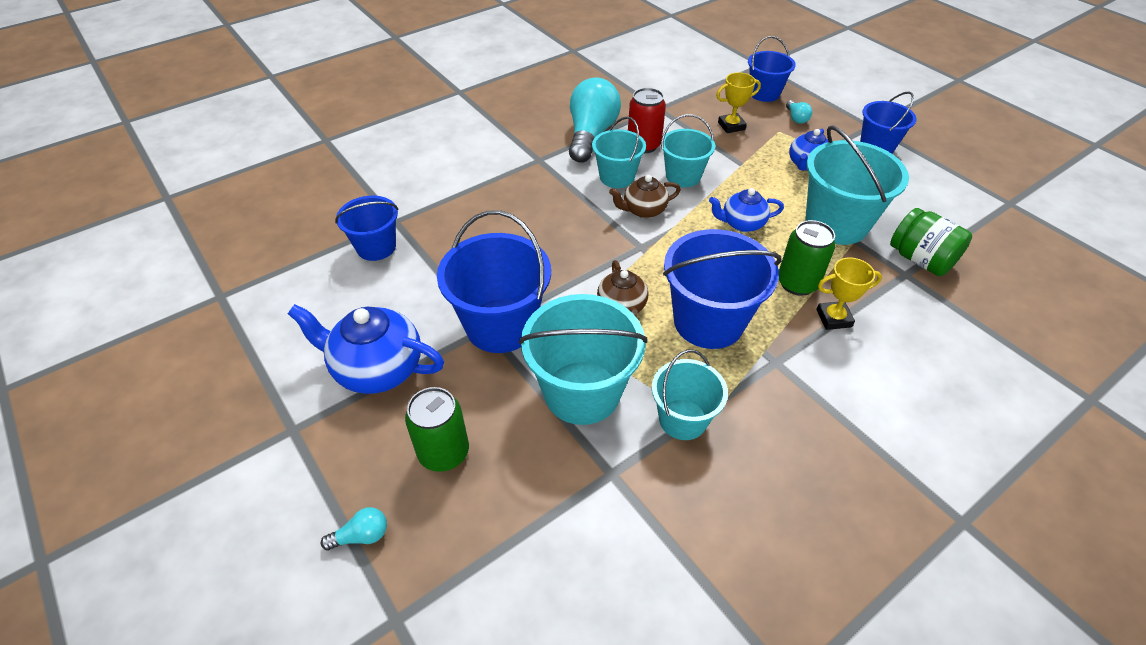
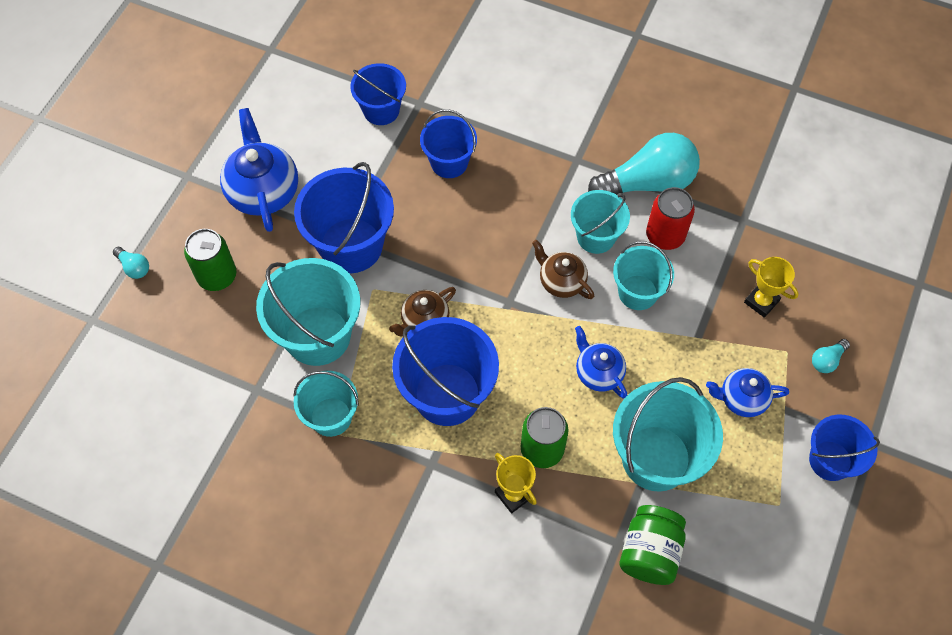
camera: 60 degrees right, 15 degrees up
(764, 93) = (855, 310): blue bucket -> blue bucket (449, 162)

